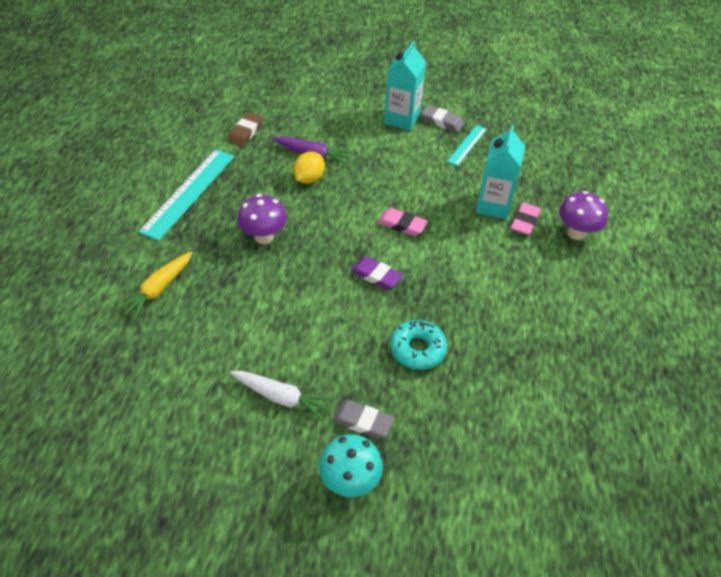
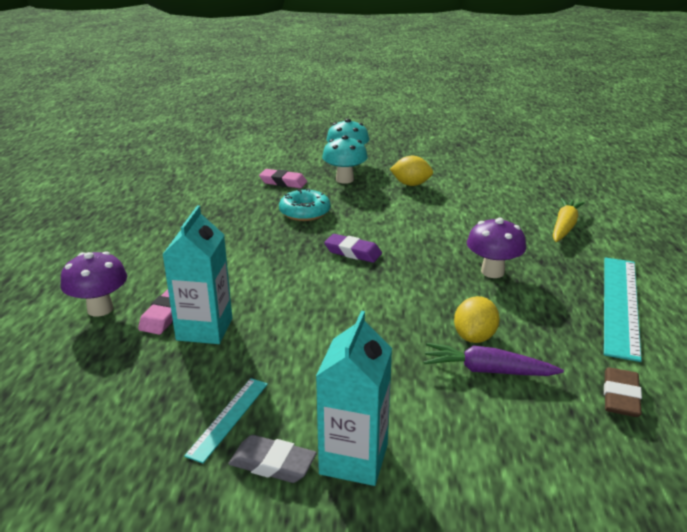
camera: 175 degrees right, 20 degrees down
(281, 397) = (411, 184): white carrot -> yellow lemon
(362, 422) = (344, 179): grey eraser -> turquoise mushroom
(402, 225) = (331, 297): pink eraser -> pink eraser (283, 182)

